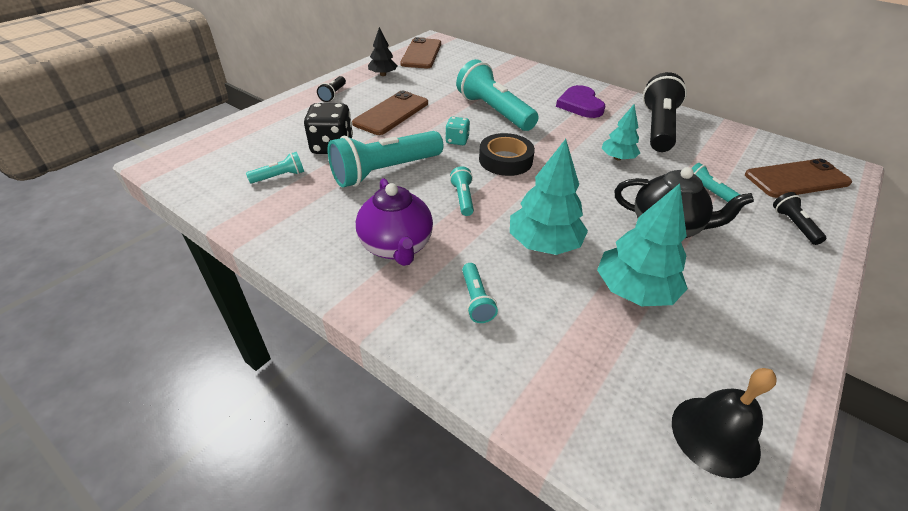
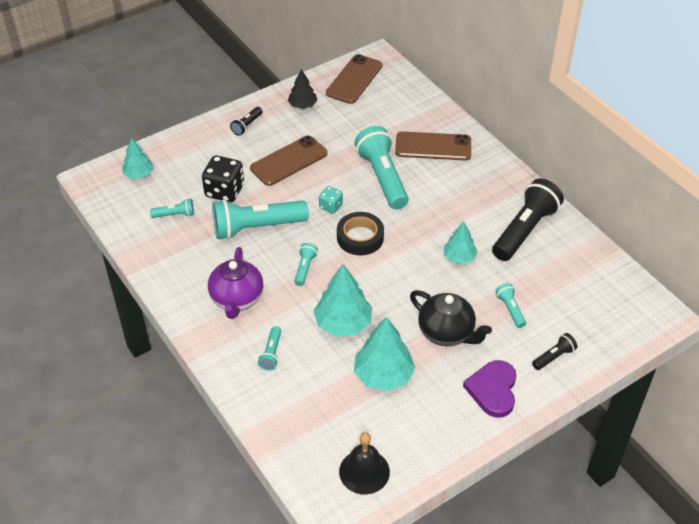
camera: 20 degrees right, 5 degrees up
(222, 148) = (139, 174): none -> turquoise tree
(580, 105) = (470, 185): purple heart -> purple heart (493, 390)
(793, 225) = (554, 356): black flashlight -> black flashlight turned 45 degrees clockwise
(796, 179) = (603, 316): brown phone -> brown phone (433, 147)

